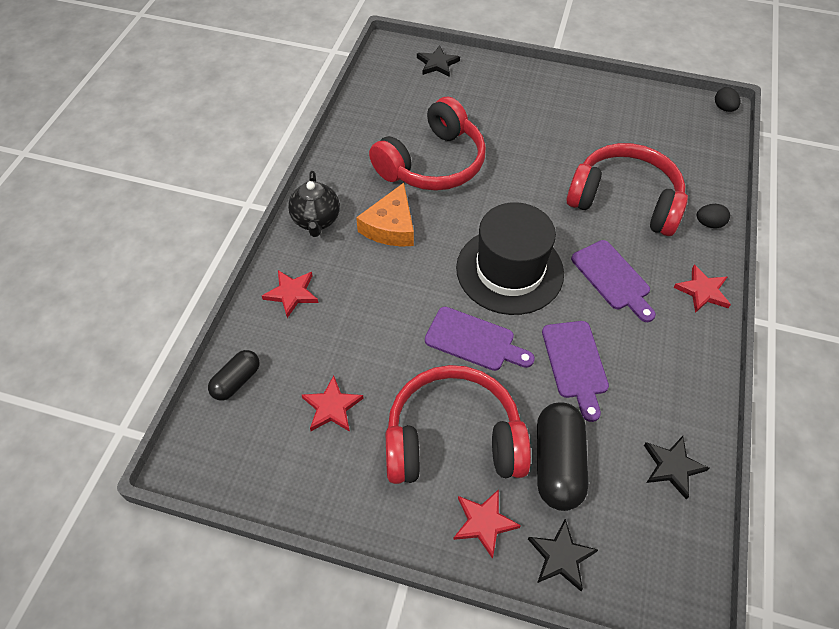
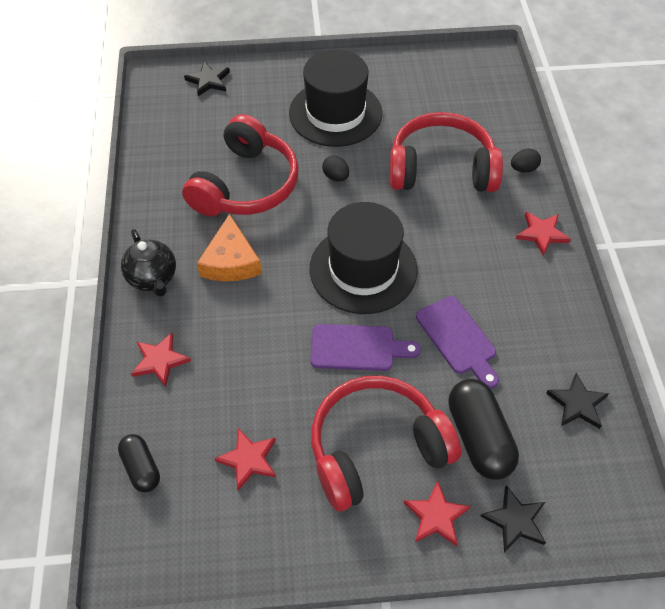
camera: 20 degrees left, 0 degrees up
(236, 381) = (141, 468): black capsule -> black capsule turned 45 degrees counterclockwise
(542, 122) = (335, 113): none -> black hat
(613, 278) = (459, 247): purple cutting board -> none
(723, 108) = (494, 54): black egg -> black egg (336, 177)

